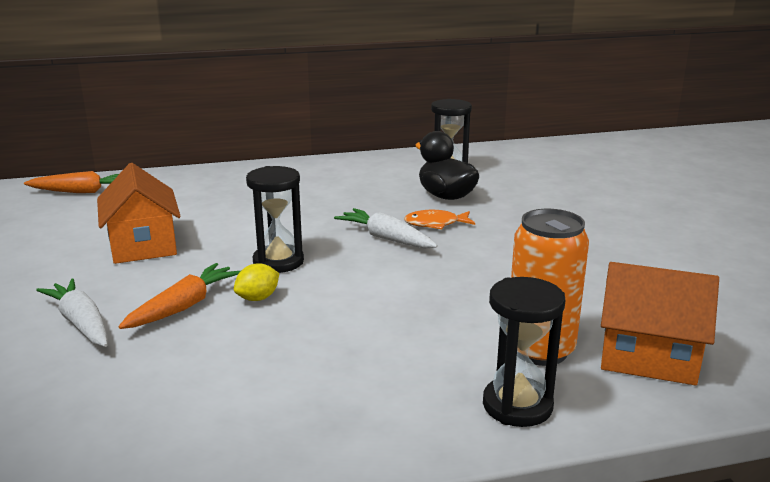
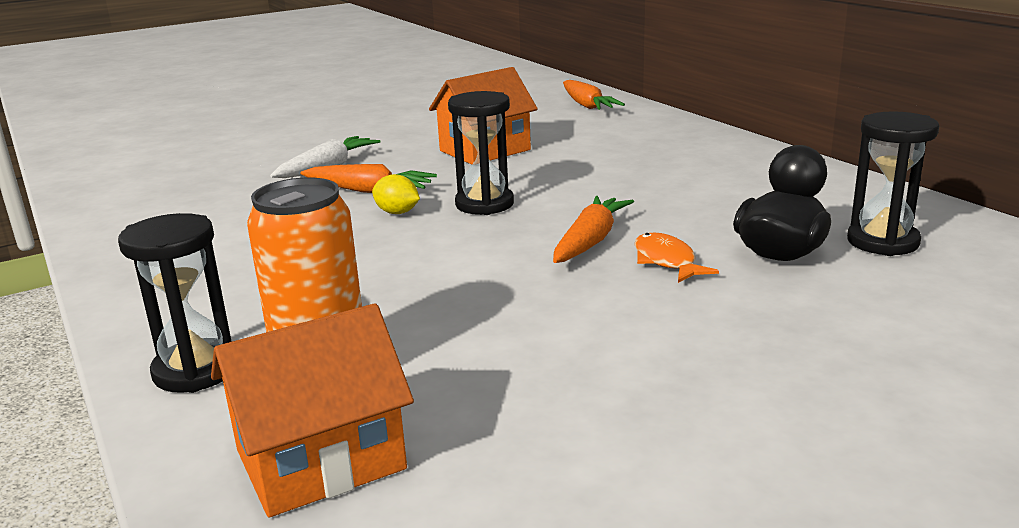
camera: 75 degrees right, 0 degrees up
(386, 238) = (590, 241): white carrot -> orange carrot
(648, 356) = (320, 459): orange house -> orange house turned 60 degrees clockwise

